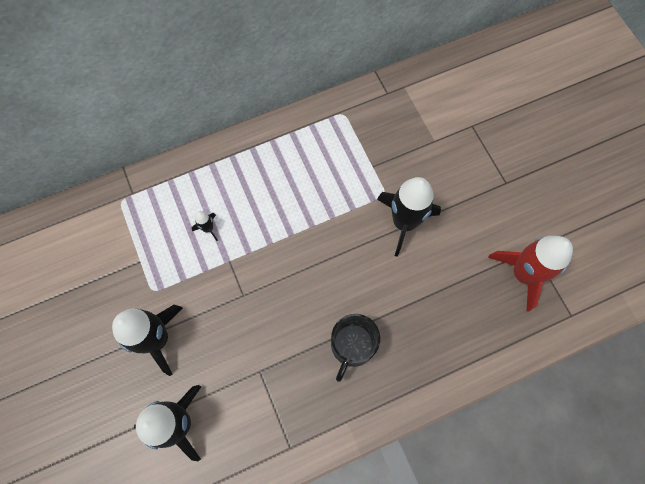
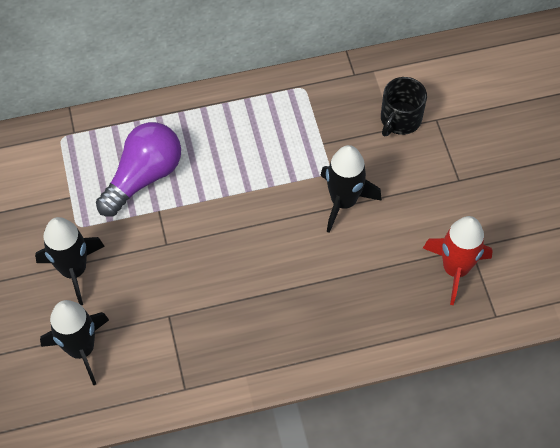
camera: 10 degrees right, 10 degrees down
(208, 228) = (143, 177): black rocket -> purple light bulb
(352, 345) = (265, 307): black mug -> black mug (400, 119)

